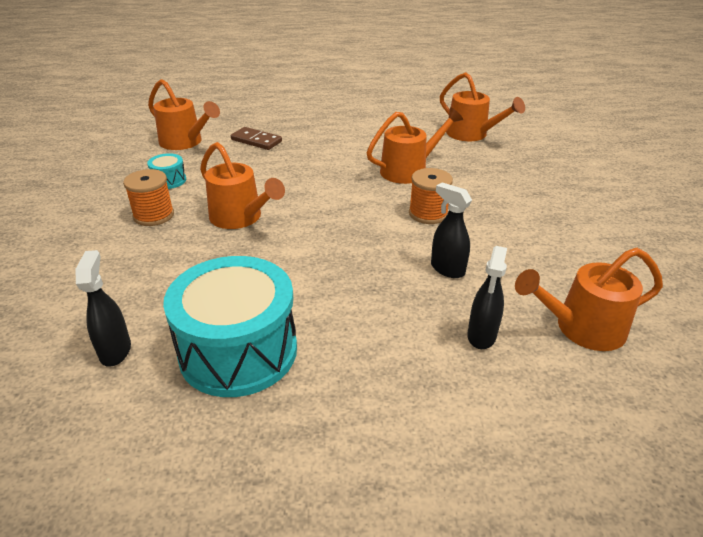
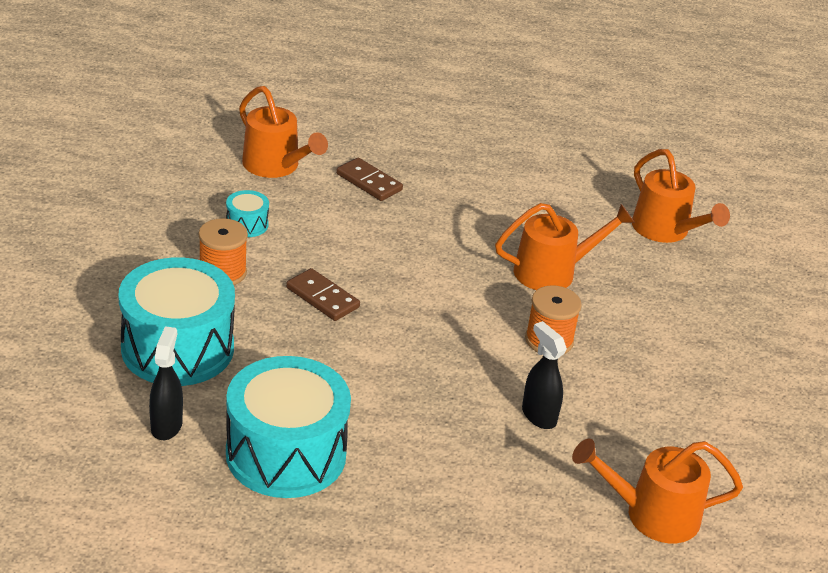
camera: 10 degrees right, 0 degrees up
(120, 280) = (177, 348): none -> turquoise drum
(240, 218) = (322, 298): orange watering can -> brown domino
(481, 336) = (539, 497): black spray bottle -> none

